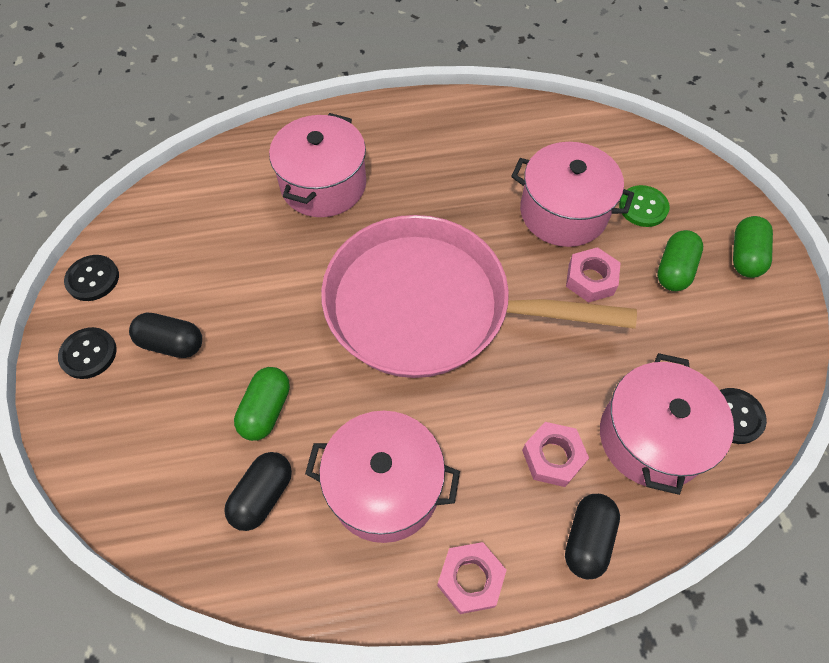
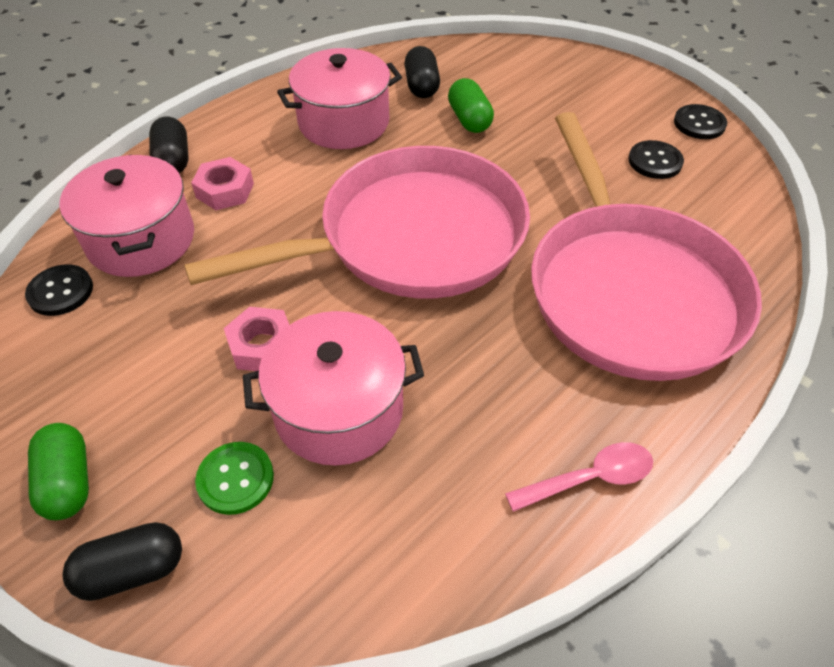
camera: 145 degrees right, 10 degrees down
(88, 354) = (629, 90): black button -> black button (655, 161)
(172, 343) = (584, 119): black capsule -> black capsule (132, 570)
(323, 185) = (629, 290): pink pot -> pink pan
(455, 114) = (589, 478): none -> pink spoon
(470, 579) = (249, 110): pink nut -> none
(674, 270) = (164, 410): green capsule -> none

